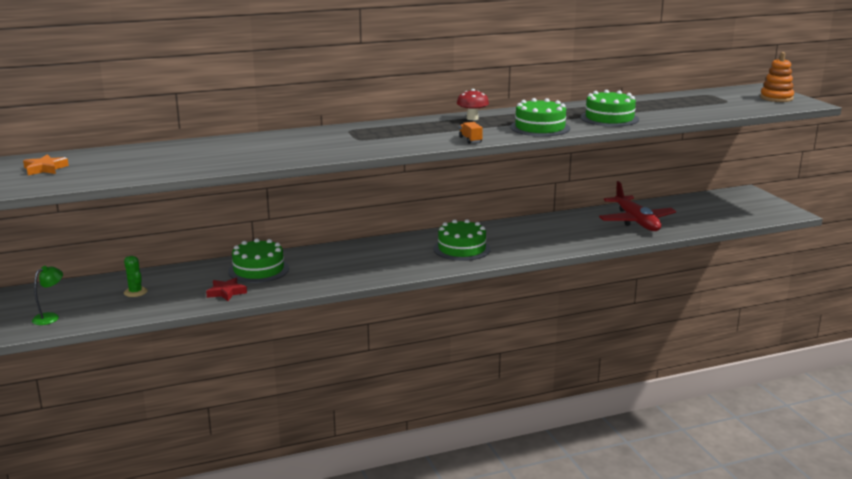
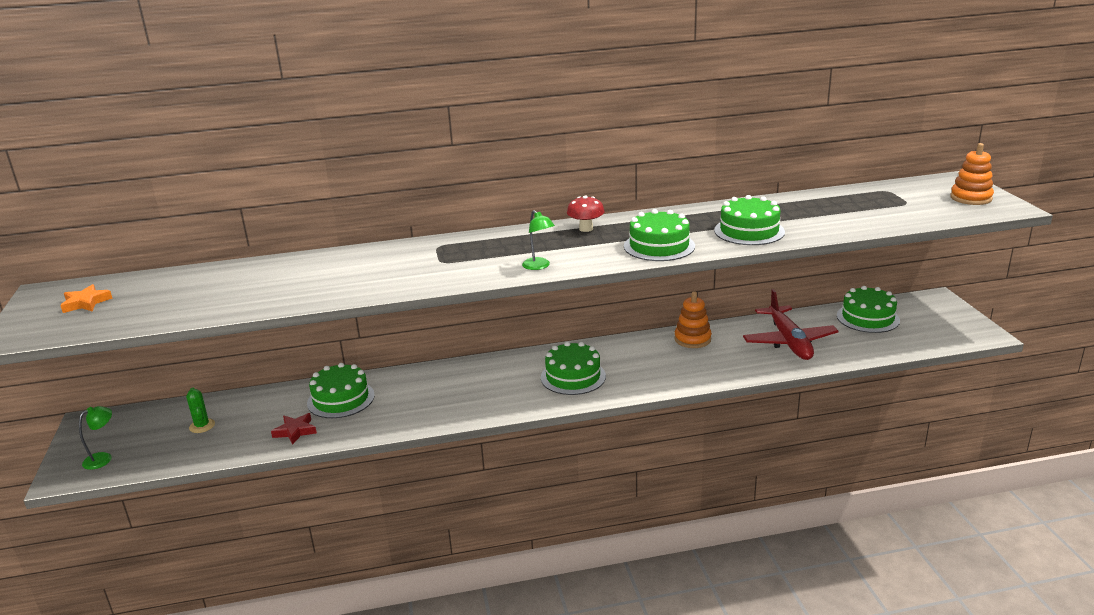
camera: 10 degrees right, 5 degrees up
(445, 141) = (539, 266): none -> green lamp
(470, 140) = (568, 265): orange truck -> none
(555, 222) = (692, 339): none -> orange stacking toy
(695, 205) = (868, 318): none -> green cake

